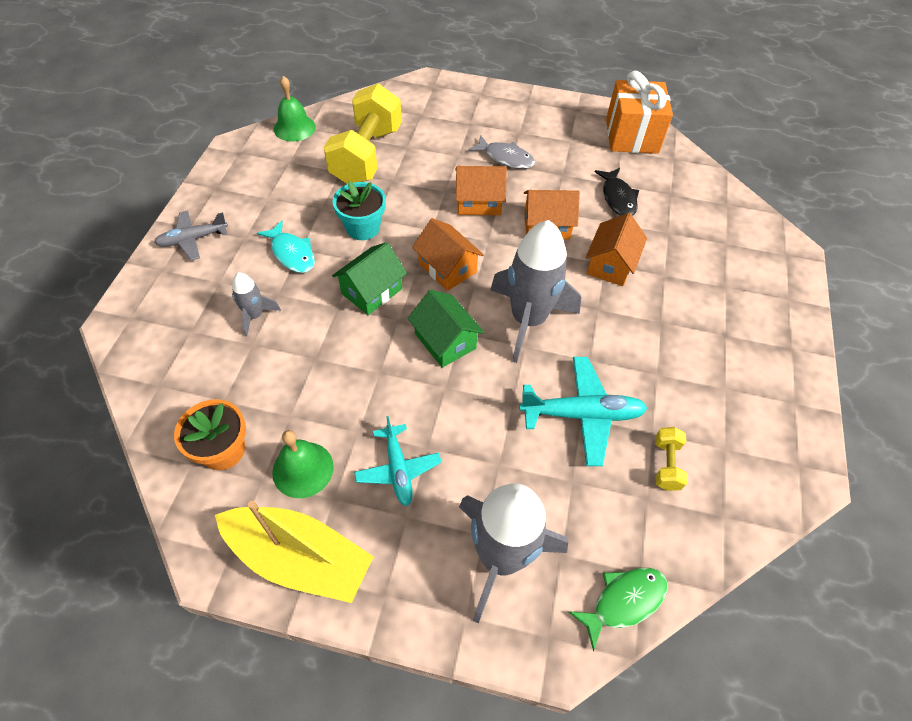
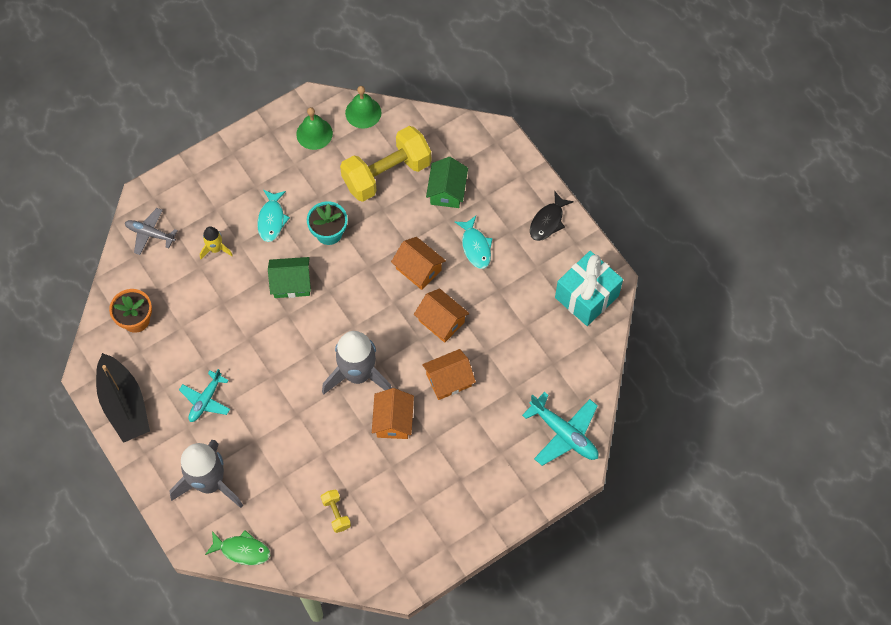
camera: 45 degrees right, 10 degrees up
(193, 239) = (226, 164): grey plane -> grey plane (150, 234)
(255, 316) = (215, 249): grey rocket -> yellow rocket
(299, 558) = (124, 404): yellow boat -> black boat
(303, 469) = (163, 361): green bell -> green bell (314, 133)
(445, 341) = (299, 349): green house -> green house (447, 191)
(447, 268) = (349, 302): orange house -> orange house (393, 421)
(505, 158) = (475, 247): grey fish -> turquoise fish
(582, 414) = (324, 452): turquoise plane -> turquoise plane (564, 434)
(617, 198) = (513, 338): black fish -> black fish (548, 221)
(631, 136) = (586, 296): orange gift -> turquoise gift
(666, 464) = (336, 513): yellow dumbbell -> yellow dumbbell turned 75 degrees counterclockwise

